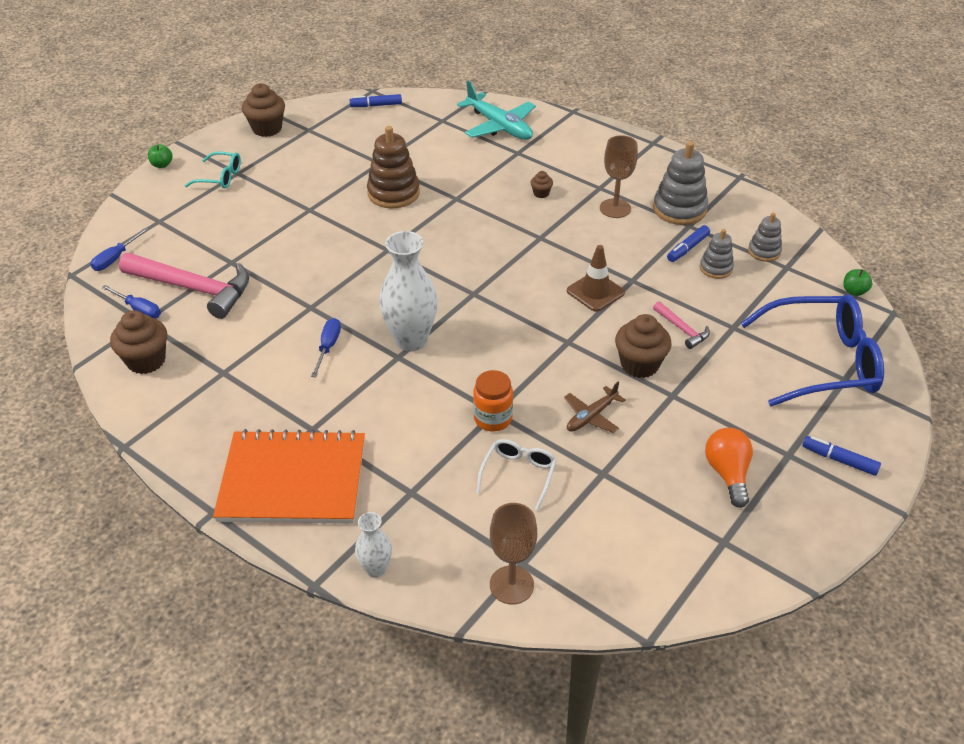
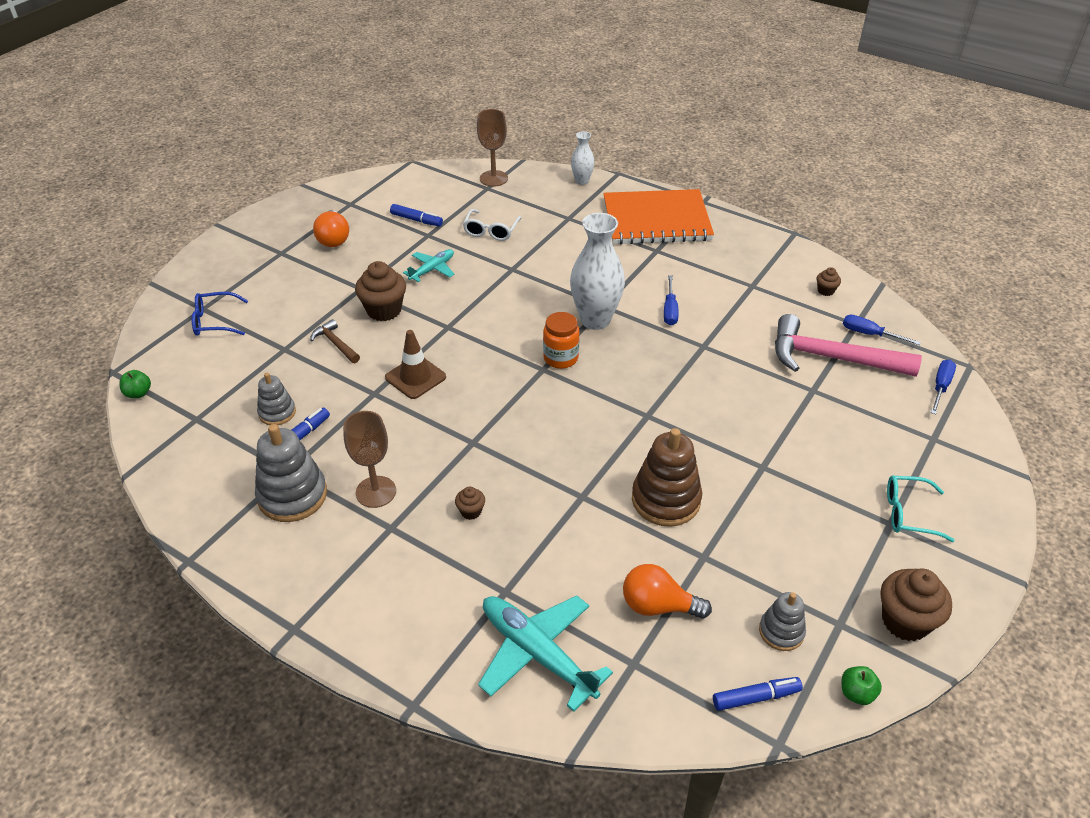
camera: 175 degrees right, 0 degrees up
(146, 361) = (825, 291): brown cupcake -> brown cupcake, size x0.49
(162, 165) = (1004, 532): green apple -> green apple (856, 693)
(419, 142) = (658, 606): none -> orange light bulb
(493, 419) = (513, 264): orange jar -> orange jar (560, 358)
(591, 416) = (432, 269): brown plane -> turquoise plane
(682, 329) = (335, 344): pink hammer -> brown hammer
(764, 251) = (212, 438): grey stacking toy -> grey stacking toy (781, 631)
(822, 362) = (214, 321): blue glasses -> blue glasses, size x0.49
(839, 460) = (243, 251): blue marker -> blue marker (416, 220)

